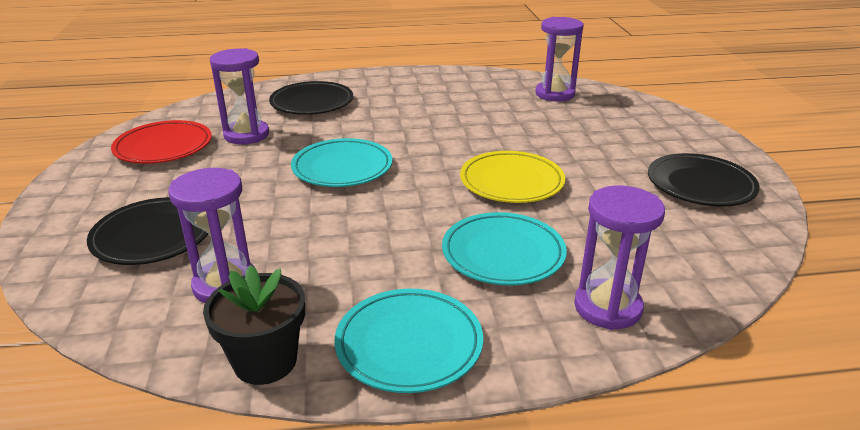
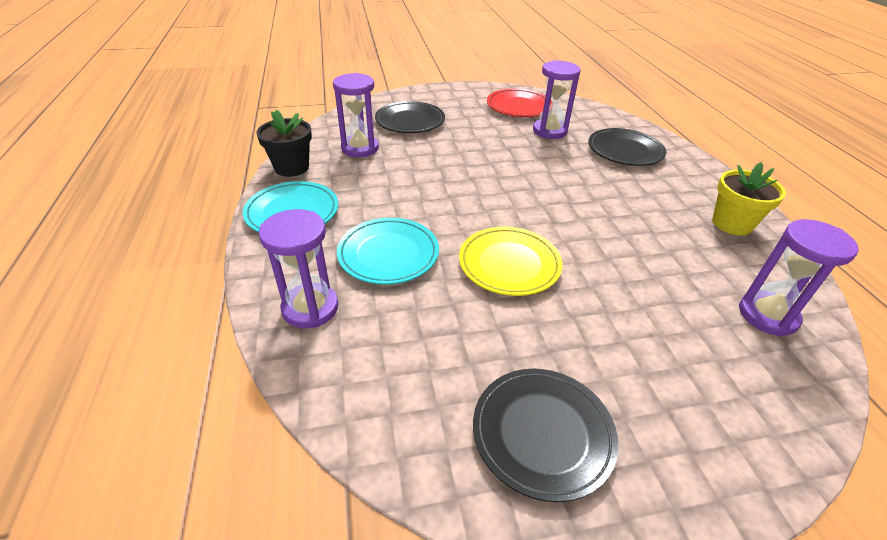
camera: 85 degrees right, 10 degrees up
(342, 168) = (510, 174): turquoise plate -> none
(446, 83) = (732, 224): none -> yellow flower pot

